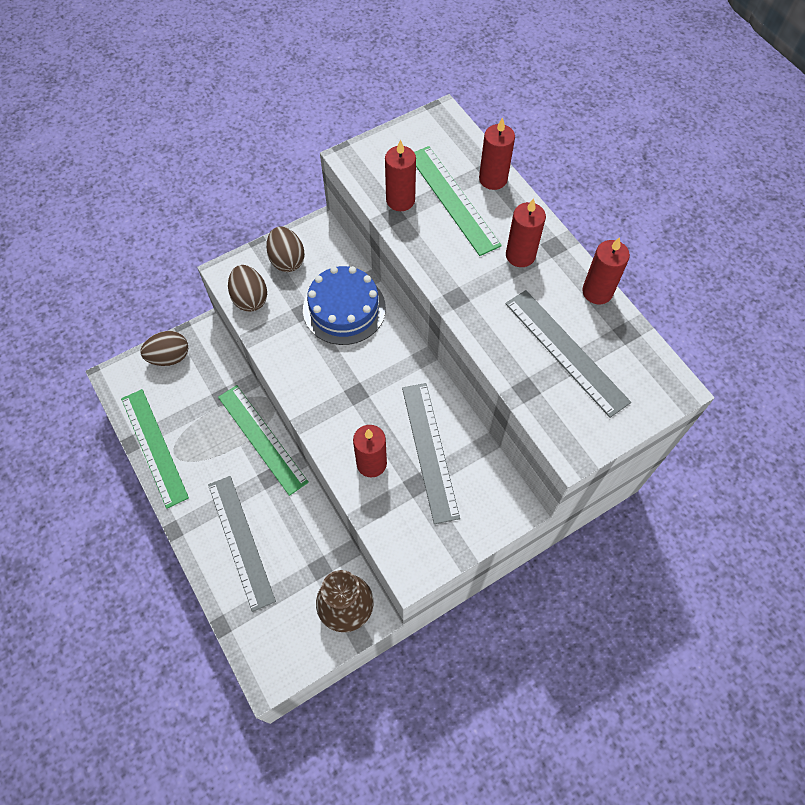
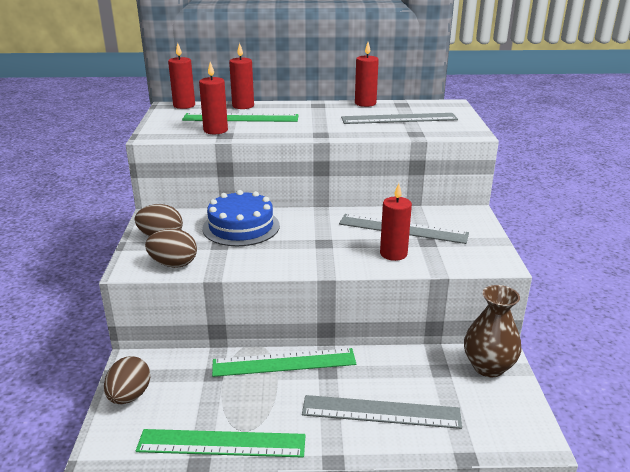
camera: 60 degrees left, 35 degrees down
(520, 255) = (312, 113): red candle -> red candle (184, 105)

